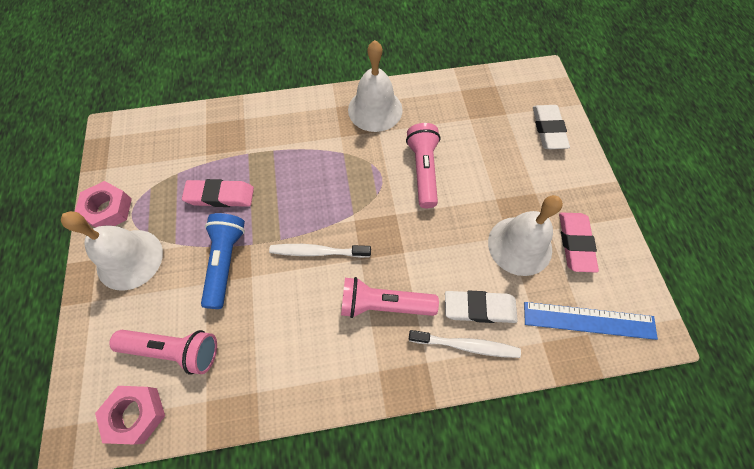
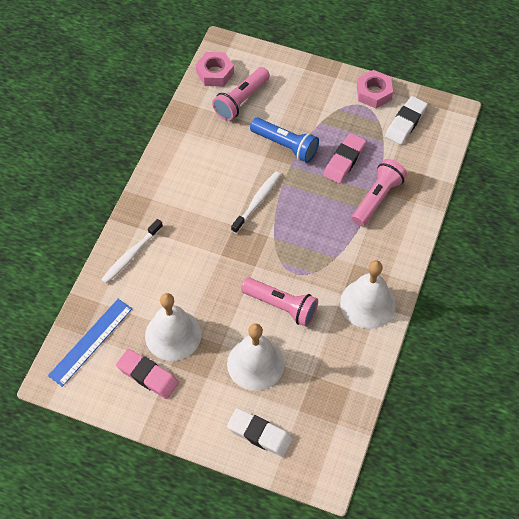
camera: 120 degrees right, 5 degrees down
(129, 259) = (323, 95): white bell -> white bell (255, 363)
(384, 305) = (191, 222): pink flashlight -> pink flashlight (377, 198)
(479, 308) = (148, 278): white eraser -> white eraser (405, 123)

